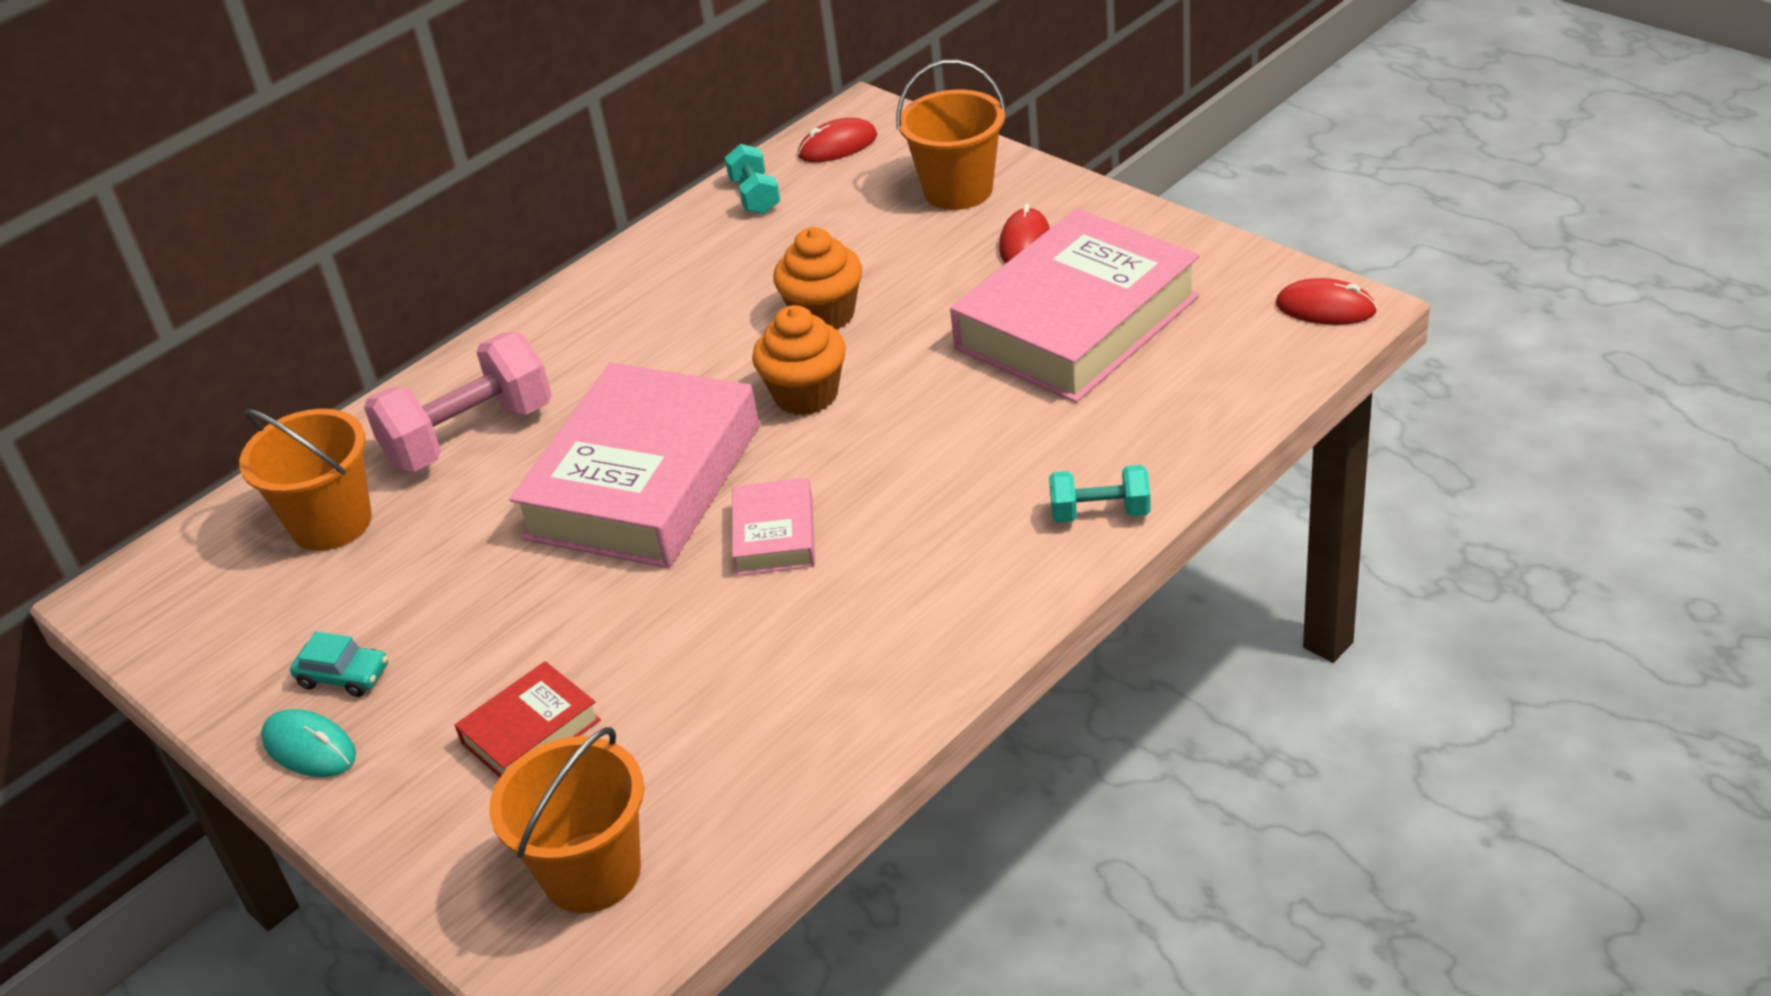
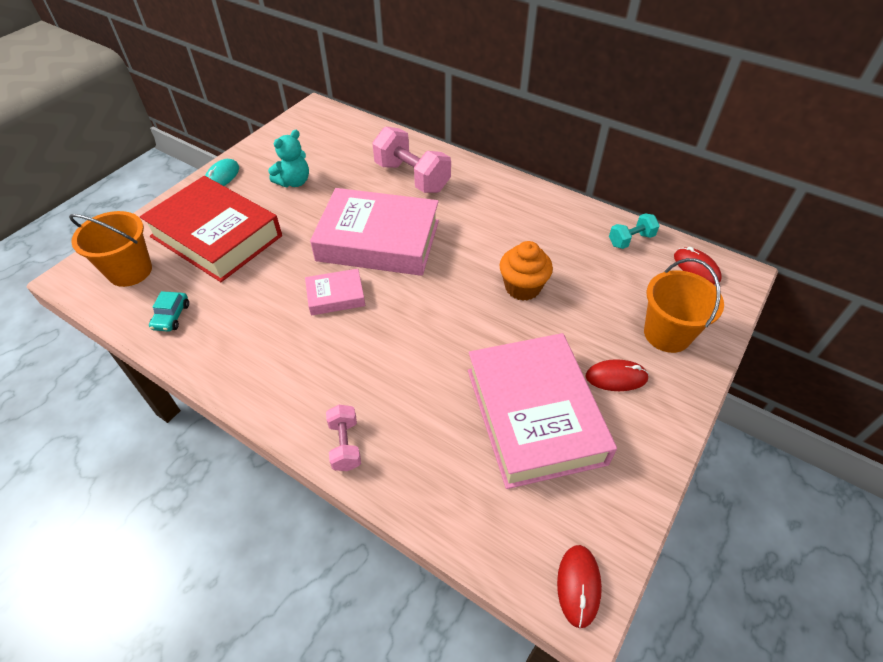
camera: 75 degrees right, 10 degrees up
(331, 523) = (354, 151): orange bucket -> none
(344, 676) = (260, 176): turquoise car -> turquoise car (171, 316)
(396, 616) = (294, 182): none -> turquoise teddy bear
(530, 731) = (216, 236): red book -> red book, size x2.17
(806, 395) = (449, 291): orange cupcake -> none
(1076, 322) = (534, 415): pink book -> pink book turned 45 degrees clockwise
(1100, 513) = (345, 445): turquoise dumbbell -> pink dumbbell

